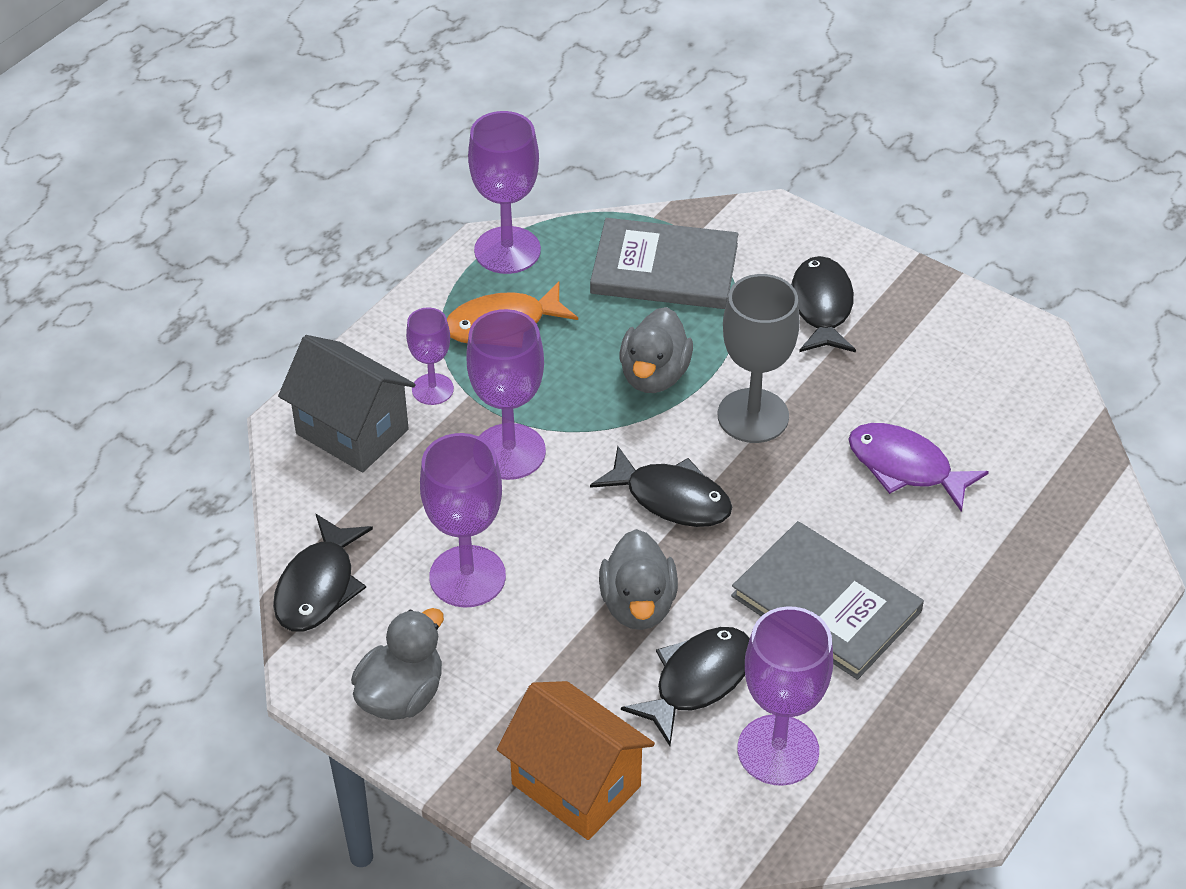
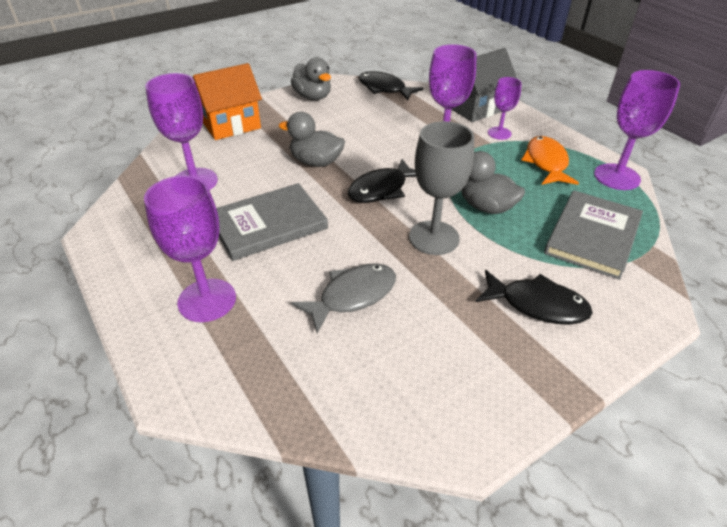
camera: 110 degrees right, 5 degrees down
(467, 576) = (367, 121): purple goblet -> purple goblet (207, 300)
(697, 681) = (255, 168): black fish -> none
(905, 467) = (352, 296): purple fish -> grey fish

